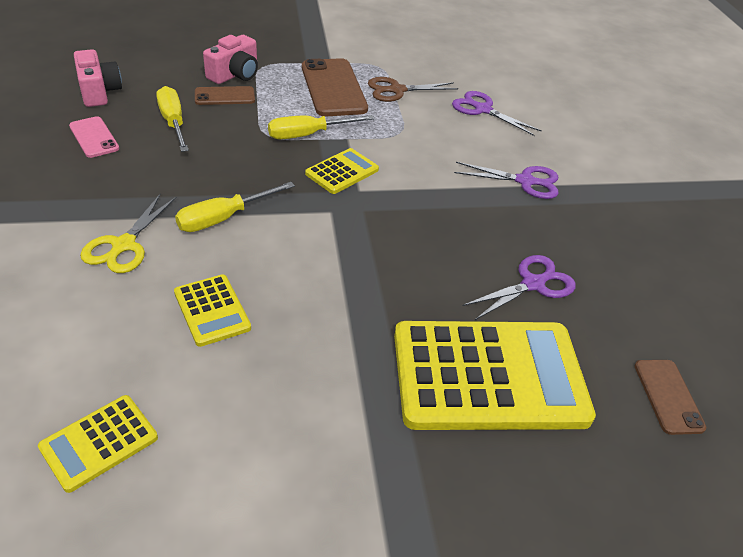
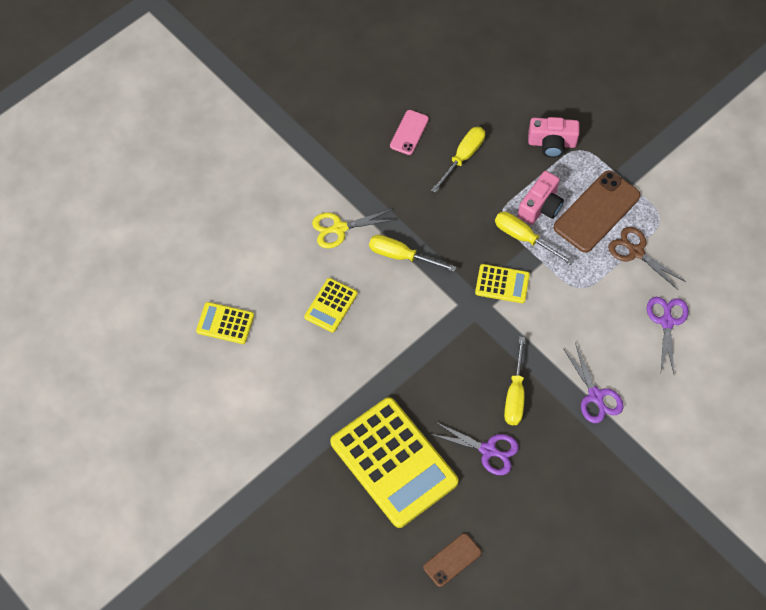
camera: 60 degrees right, 20 degrees up
(99, 91) = (454, 91): pink camera -> pink camera (540, 206)
(225, 96) = (519, 159): brown phone -> none
(479, 229) = (515, 394): none -> yellow screwdriver

